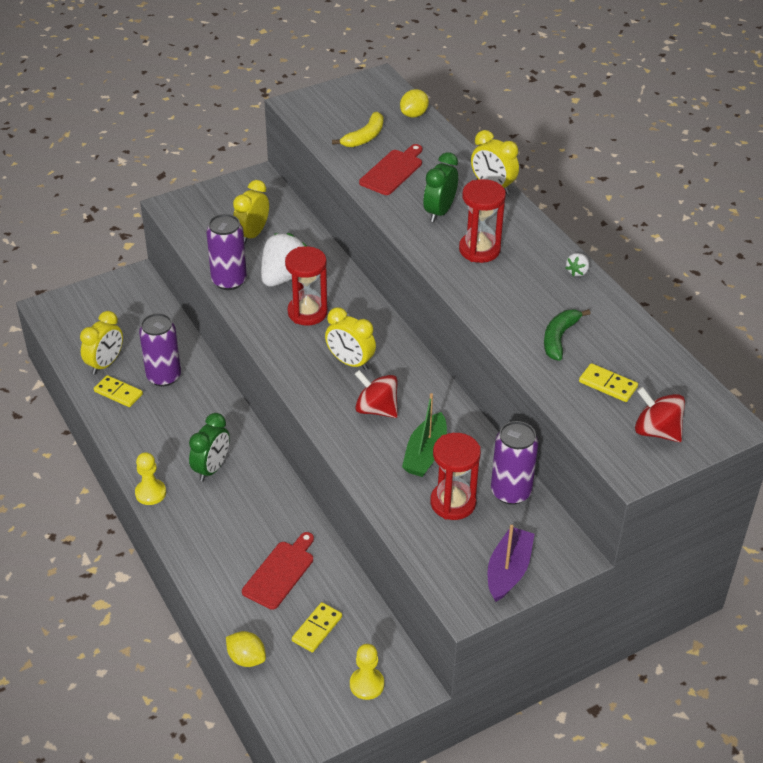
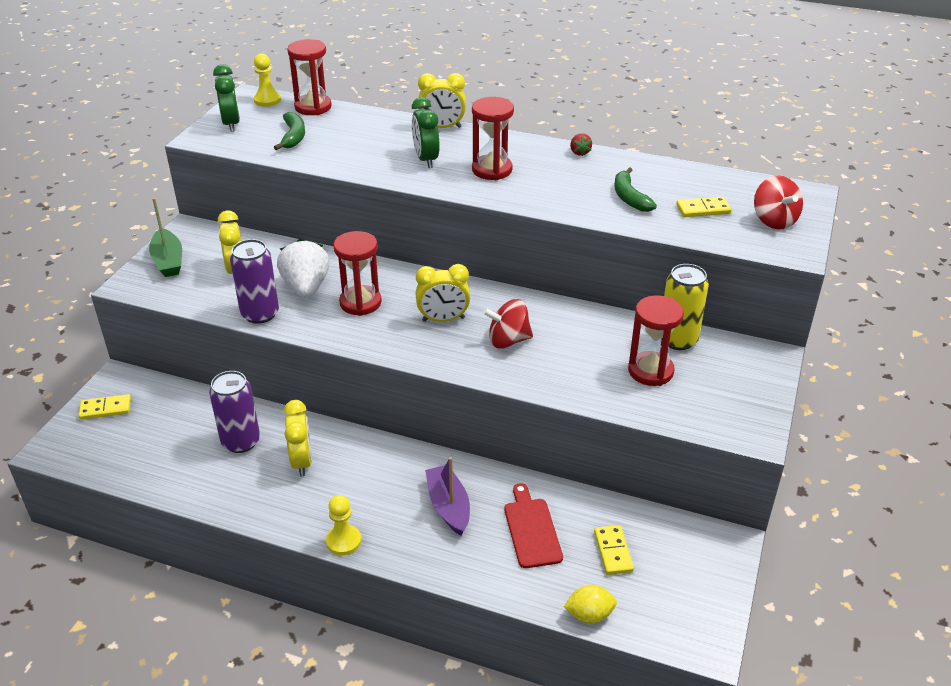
camera: 40 degrees left, 5 degrees down
(105, 364) = (170, 463): yellow clock -> yellow clock (302, 461)
(118, 393) = (212, 479): yellow domino -> yellow domino (105, 409)
(211, 468) = (374, 487): green clock -> green clock (231, 124)
(364, 137) = (293, 136): yellow banana -> green banana
(367, 684) = (700, 565): yellow pawn -> yellow pawn (267, 100)
(393, 171) = (350, 149): red cutting board -> none
(414, 114) = (313, 107): yellow lemon -> red hourglass
(425, 454) = (586, 350): green boat -> green boat (168, 261)
(508, 571) = (749, 392): purple boat -> purple boat (448, 506)
(510, 492) = (677, 340): purple can -> yellow can
(577, 272) = (579, 152): white strawberry -> red strawberry
(656, 431) = (774, 221): red spinning top -> red spinning top turned 105 degrees counterclockwise

